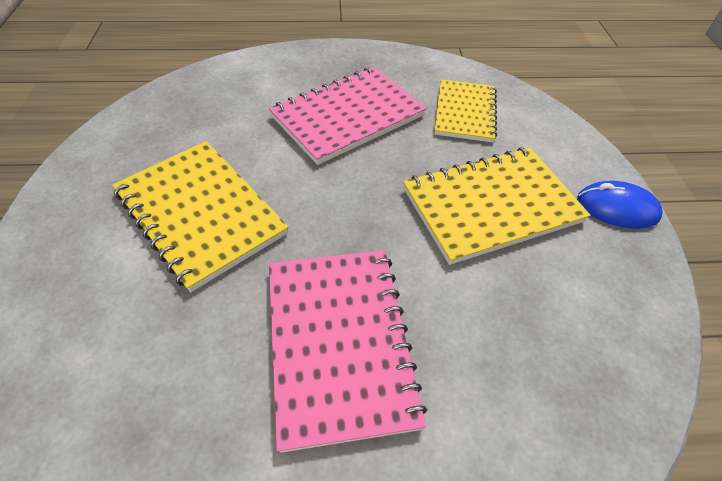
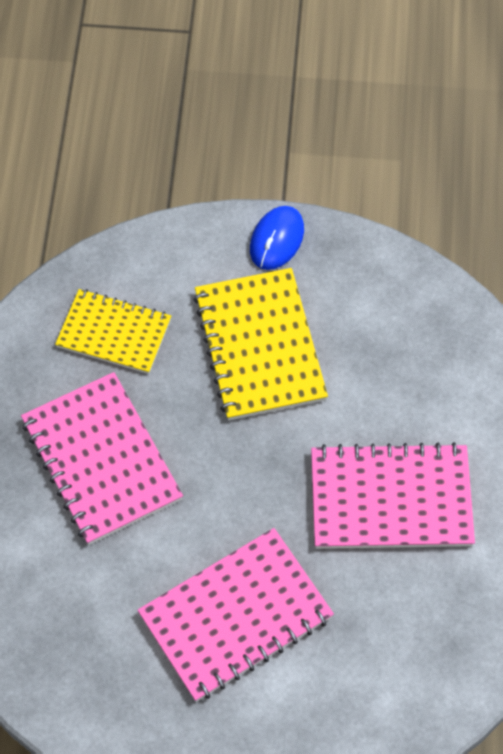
camera: 80 degrees left, 10 degrees up
(201, 213) = (235, 616): yellow notebook -> pink notebook

